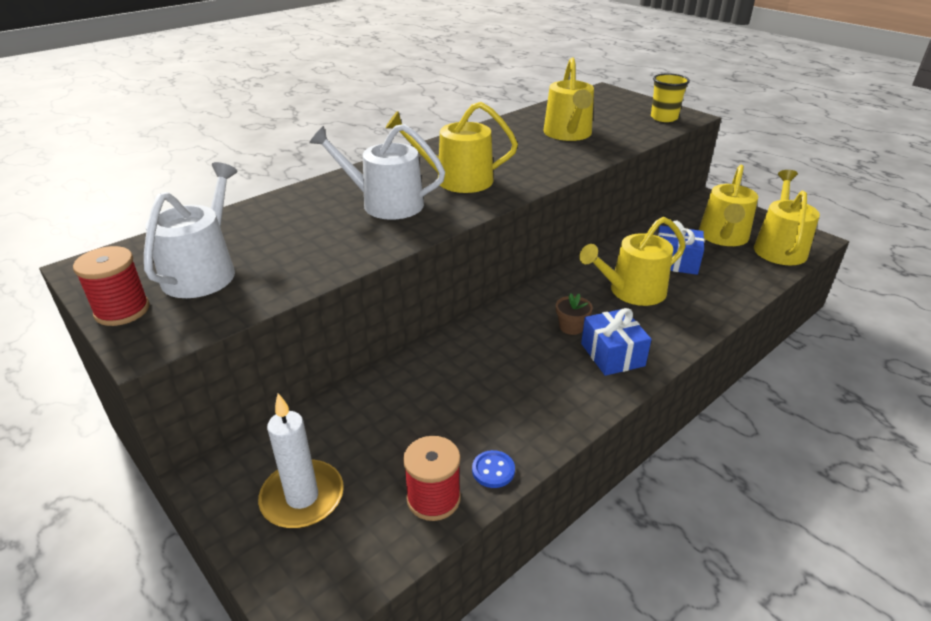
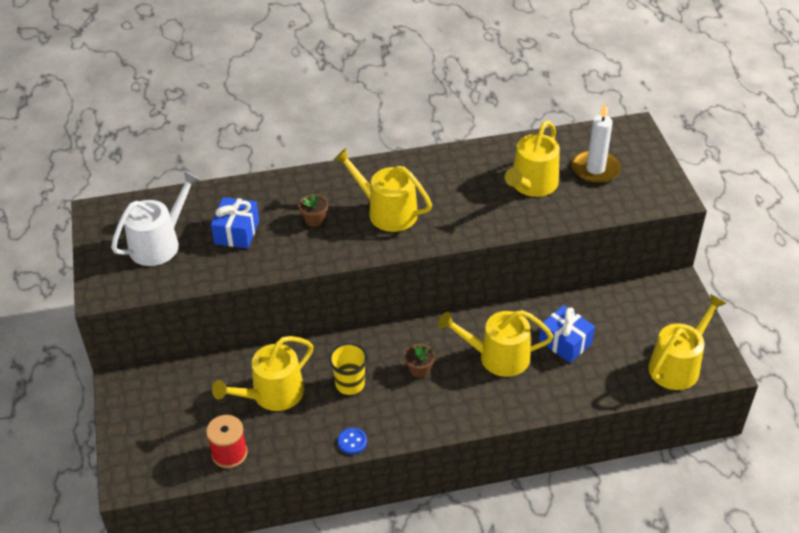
camera: 30 degrees right, 10 degrees up
(122, 310) = (100, 260): red spool -> none
(302, 497) = (160, 418): white candle -> white candle (595, 169)
(385, 204) = (314, 220): white watering can -> brown flower pot
(493, 470) = (276, 452): blue button -> blue button (352, 442)
(612, 355) = (427, 406): blue gift -> blue gift (237, 232)
(664, 118) = (646, 192): yellow cup -> yellow cup (350, 384)
(723, 237) = (638, 333): yellow watering can -> yellow watering can (272, 394)

